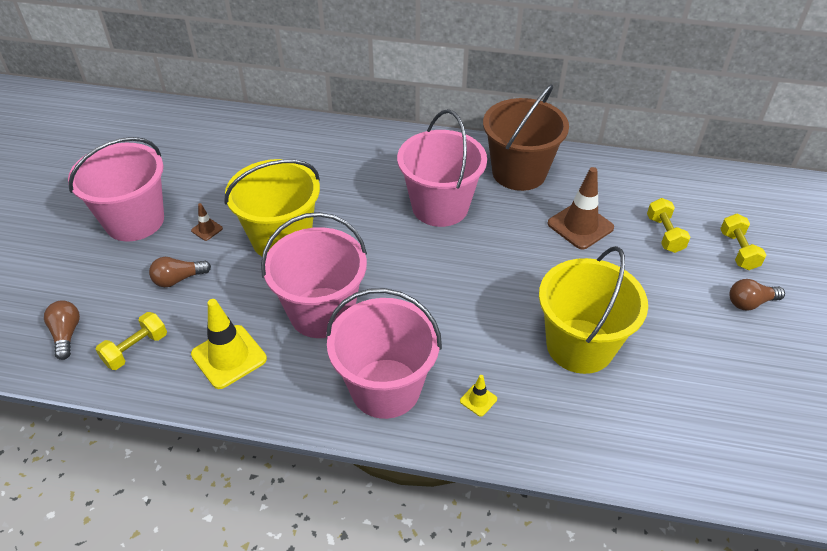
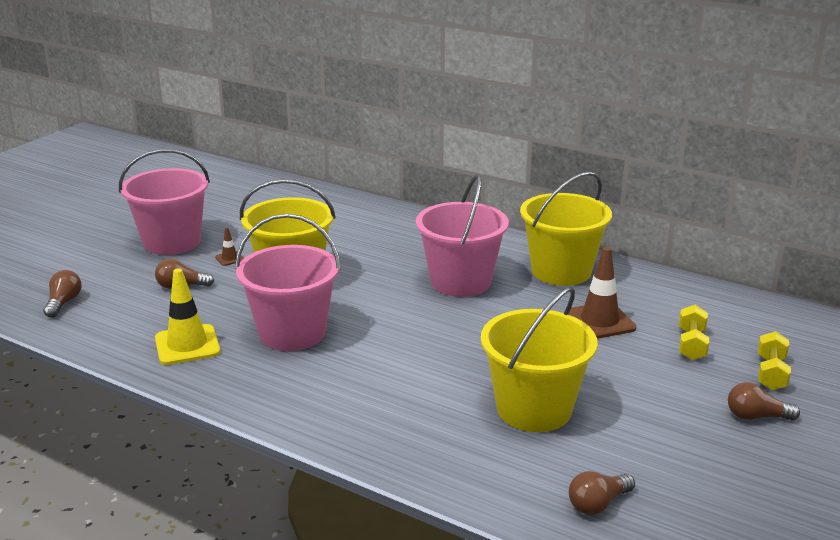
camera: 20 degrees right, 20 degrees down
(136, 349) = (112, 324): yellow dumbbell -> none
(385, 388) = (314, 397): pink bucket -> none
(478, 400) = (398, 425): yellow traffic cone -> none
(519, 172) = (561, 271): brown bucket -> yellow bucket
(682, 438) = (598, 504): none -> brown light bulb

